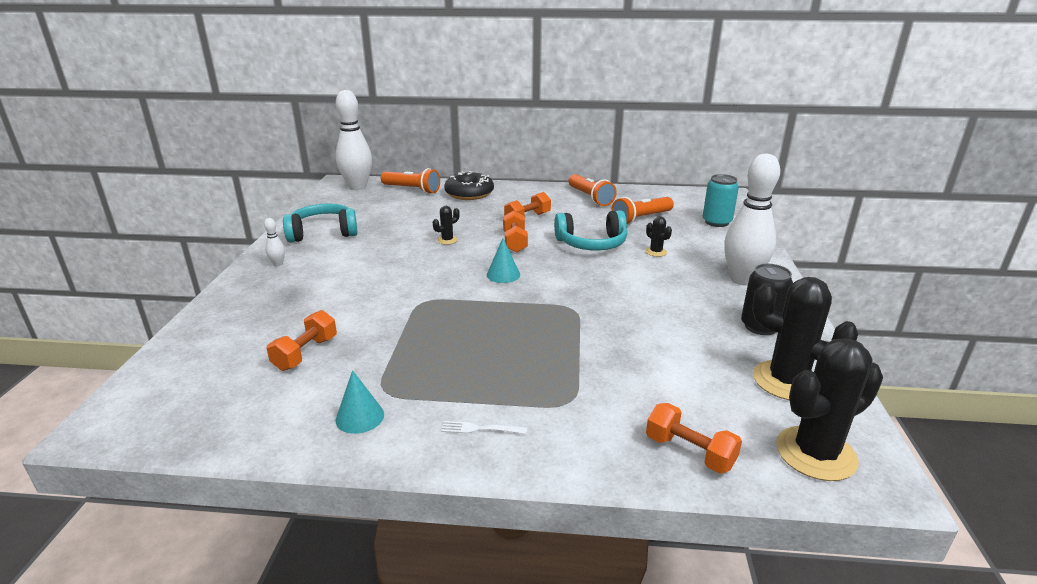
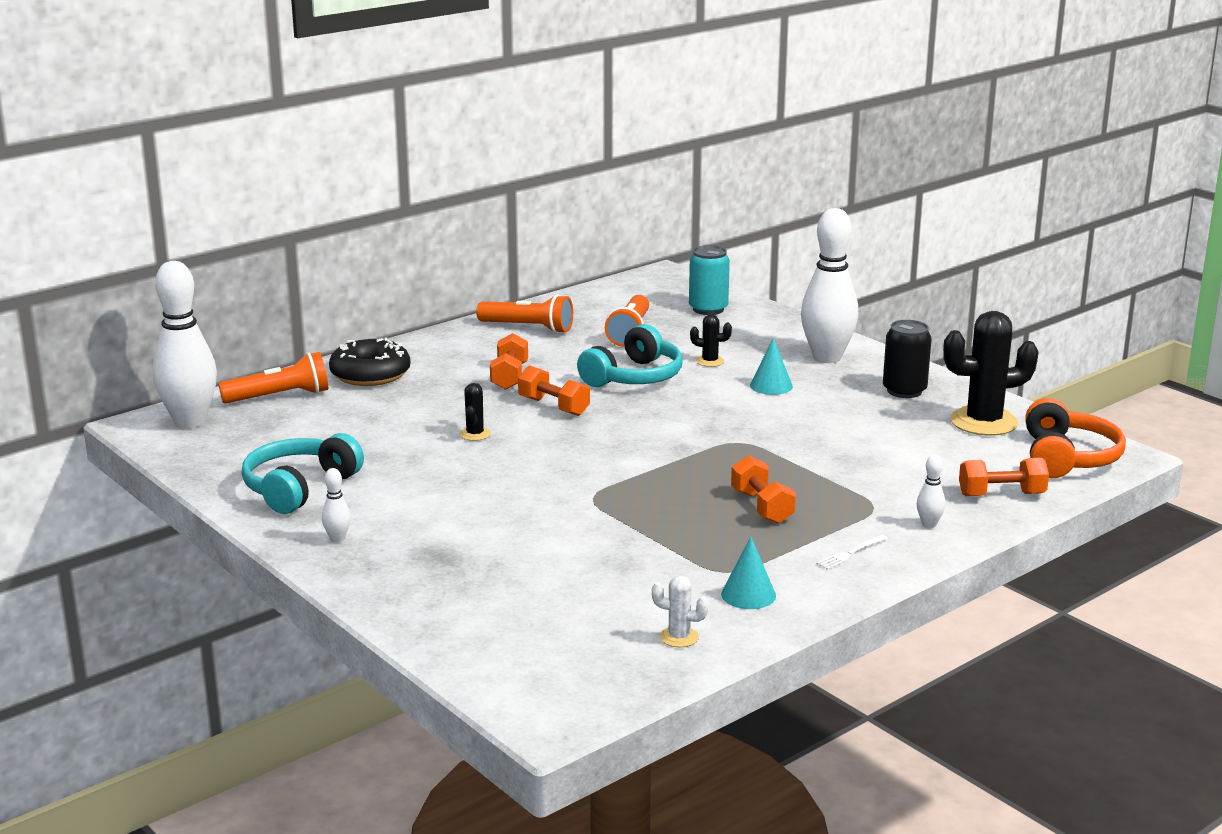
camera: 45 degrees left, 5 degrees down
(265, 420) = (679, 637): none -> white cactus
(305, 353) = (590, 585): orange dumbbell -> orange dumbbell (762, 507)
(503, 274) = (614, 441): turquoise cone -> turquoise cone (771, 386)
(580, 442) = (929, 525): none -> white bowling pin
(815, 453) = (1067, 458): black cactus -> orange headphones

